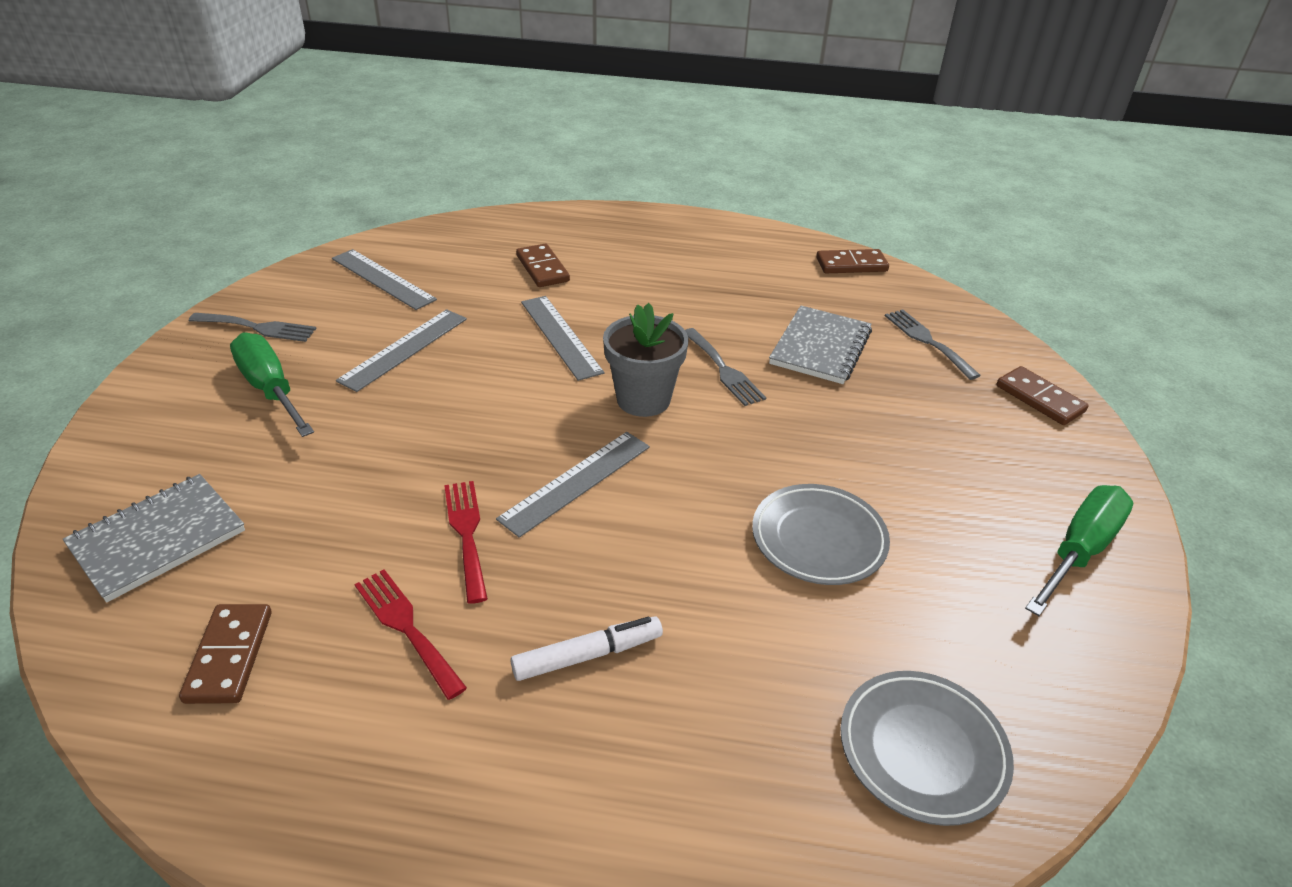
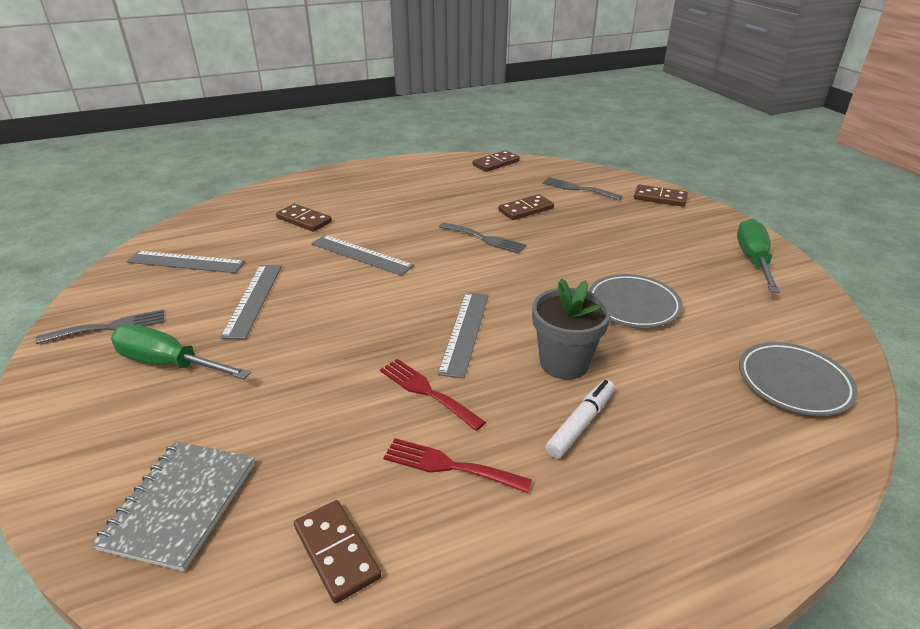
camera: 30 degrees left, 5 degrees down
(643, 399) = (455, 271): grey flower pot -> grey flower pot (564, 363)
(820, 347) = (526, 210): grey notebook -> brown domino

